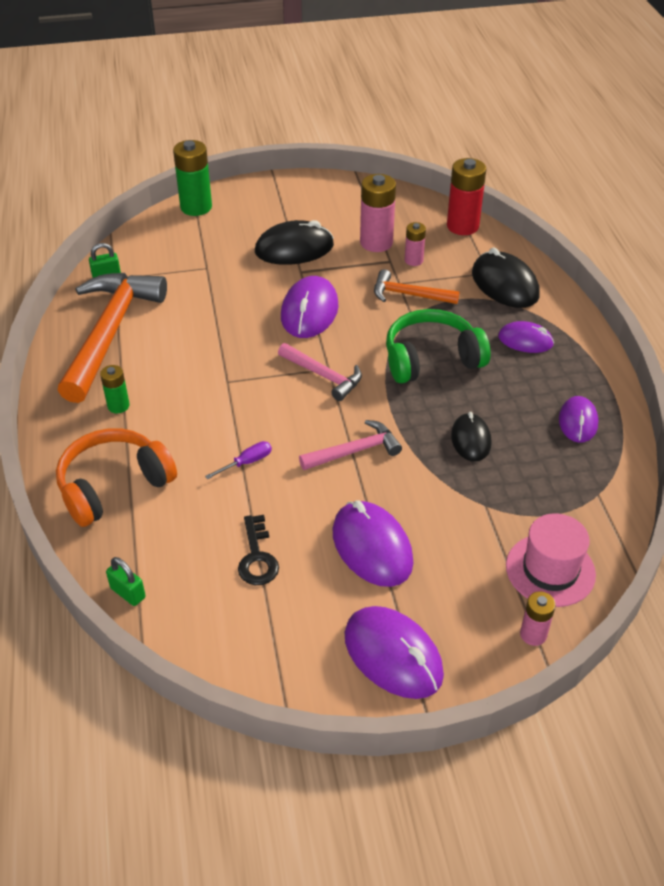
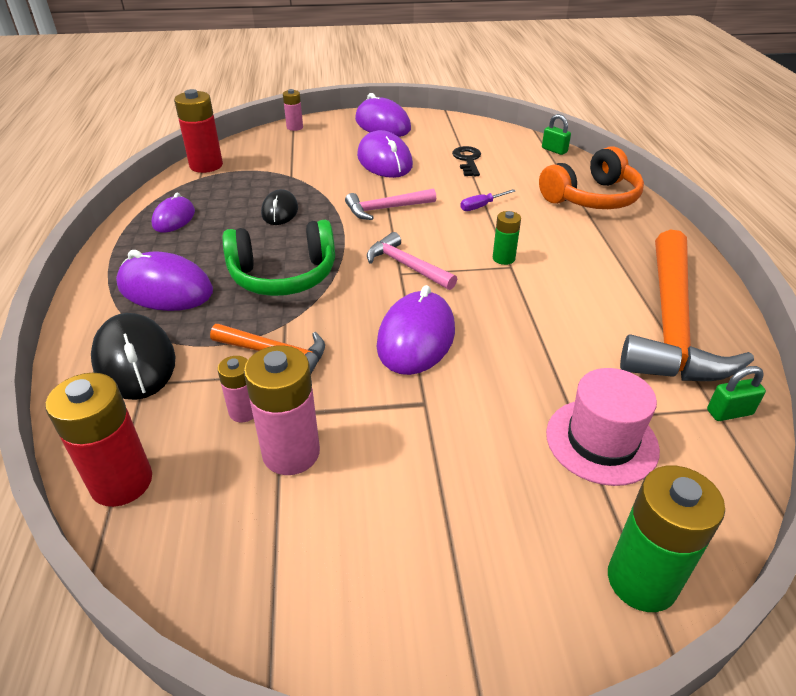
camera: 175 degrees left, 5 degrees down
(118, 406) = (618, 251): green battery -> green battery (503, 258)
(294, 249) = (433, 449): black mouse -> none
(525, 340) = (165, 288): purple mouse -> purple mouse, size x1.60
(550, 570) = (265, 147): pink hat -> pink hat (601, 441)
(606, 520) = (206, 165): none -> red battery

